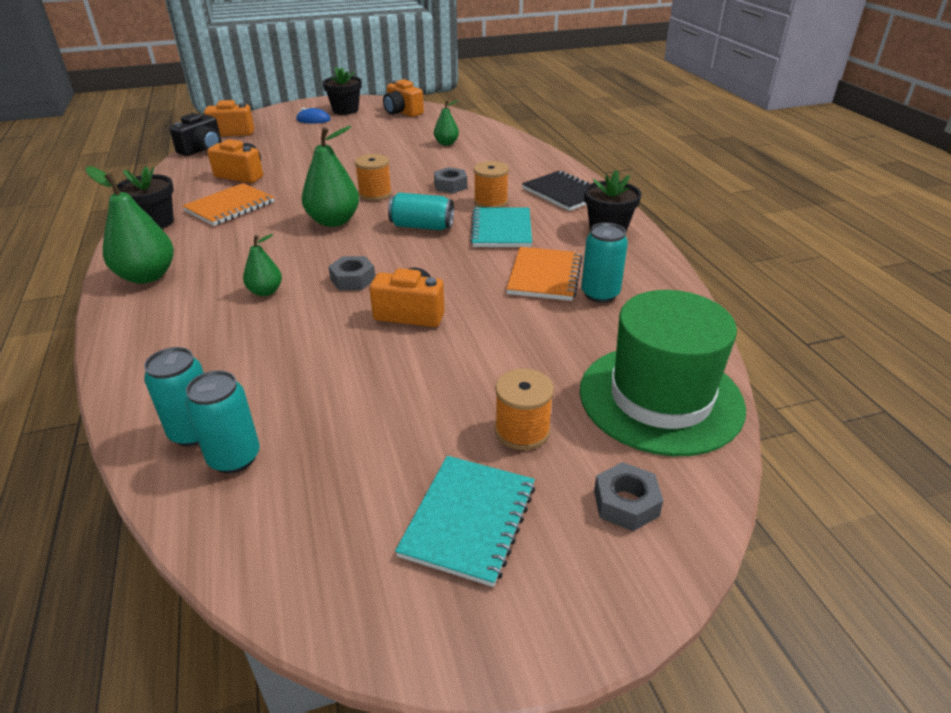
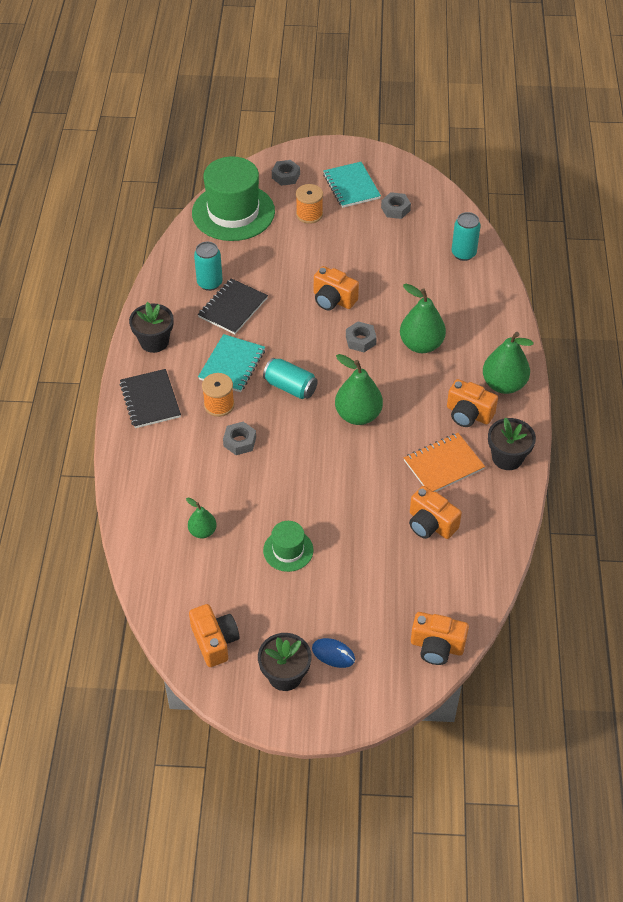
camera: 160 degrees left, 15 degrees up
(199, 244) = (468, 414): none -> orange camera
(202, 149) = (472, 603): black camera -> none
(234, 458) = (444, 236): turquoise can -> none
(265, 291) = (421, 344): green pear -> green pear, size x1.77
(350, 490) = (395, 209): none -> grey nut
(369, 147) = (288, 550): none -> green hat
(375, 194) = (311, 448): orange spool -> none
(468, 520) = (351, 186): turquoise notebook -> turquoise notebook turned 60 degrees counterclockwise
(544, 276) = (233, 308): orange notebook -> black notebook

